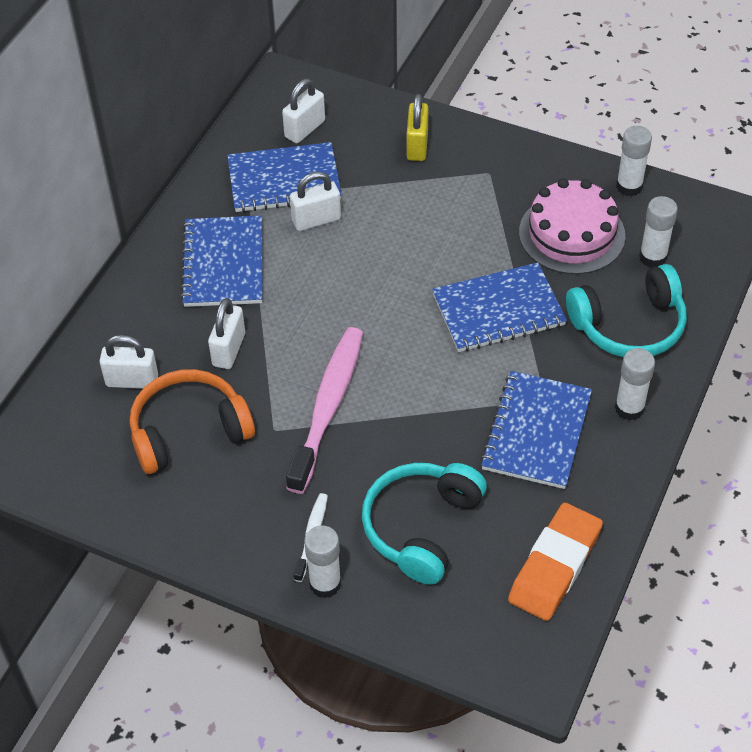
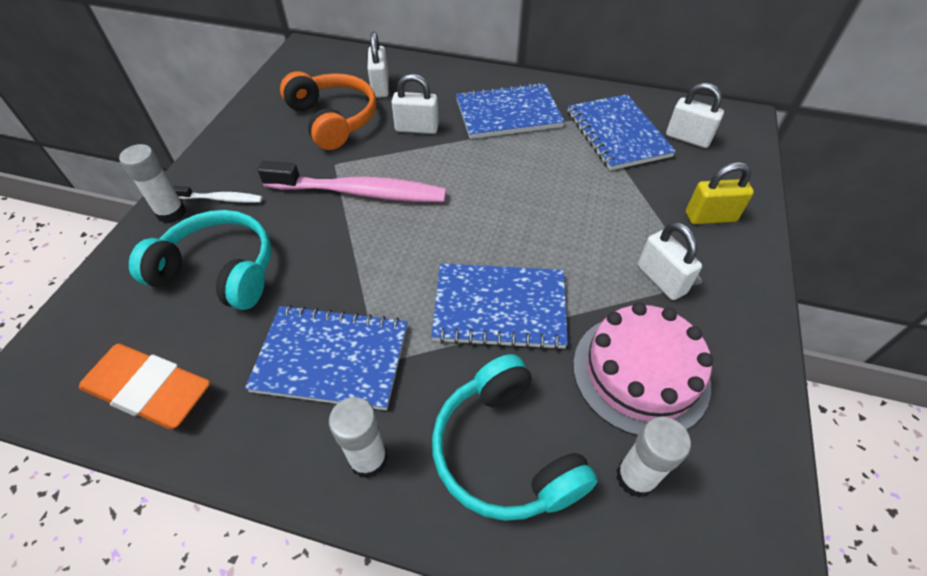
camera: 80 degrees right, 0 degrees up
(316, 220) = (577, 159): white padlock -> white padlock (661, 279)
(498, 310) = (499, 308): blue notebook -> blue notebook turned 60 degrees counterclockwise
(629, 186) = (756, 438): white glue stick -> none

